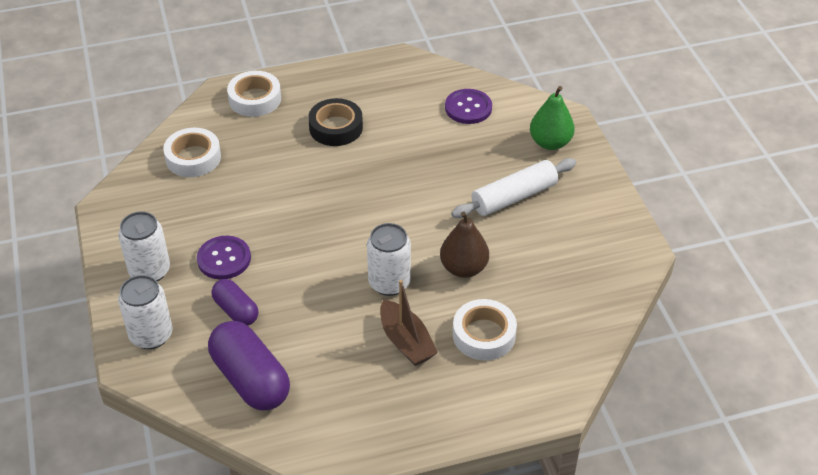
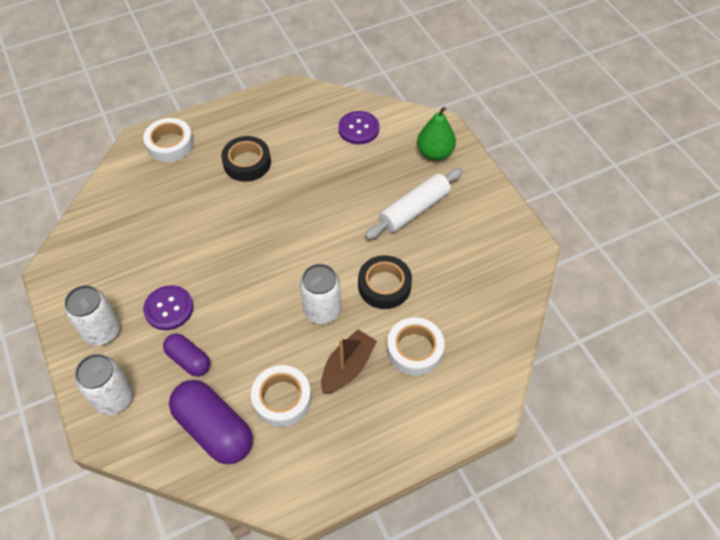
camera: 10 degrees left, 10 degrees up
(193, 158) = (124, 210): white tape -> white tape (282, 399)
(406, 342) = (347, 367): brown boat -> brown boat turned 105 degrees counterclockwise
(463, 268) = (384, 286): brown pear -> black tape

